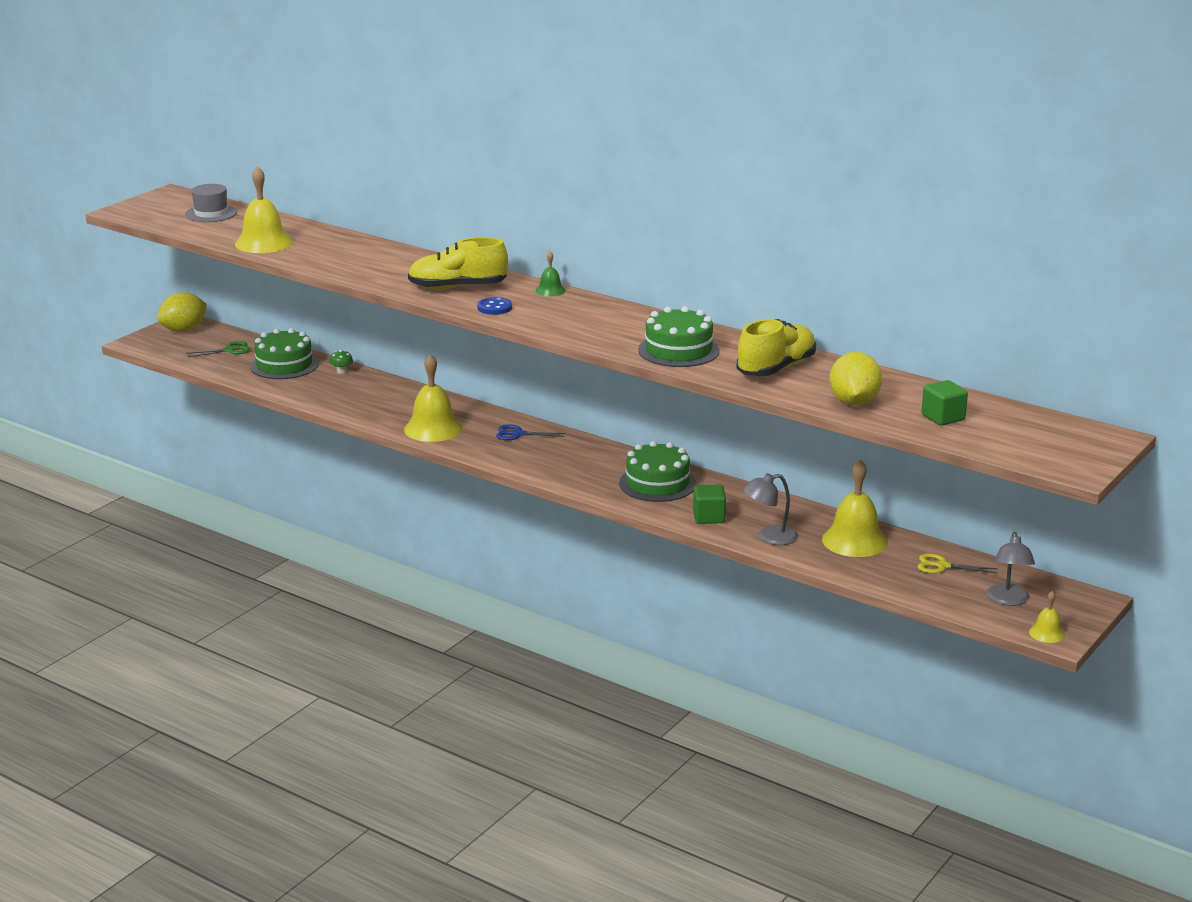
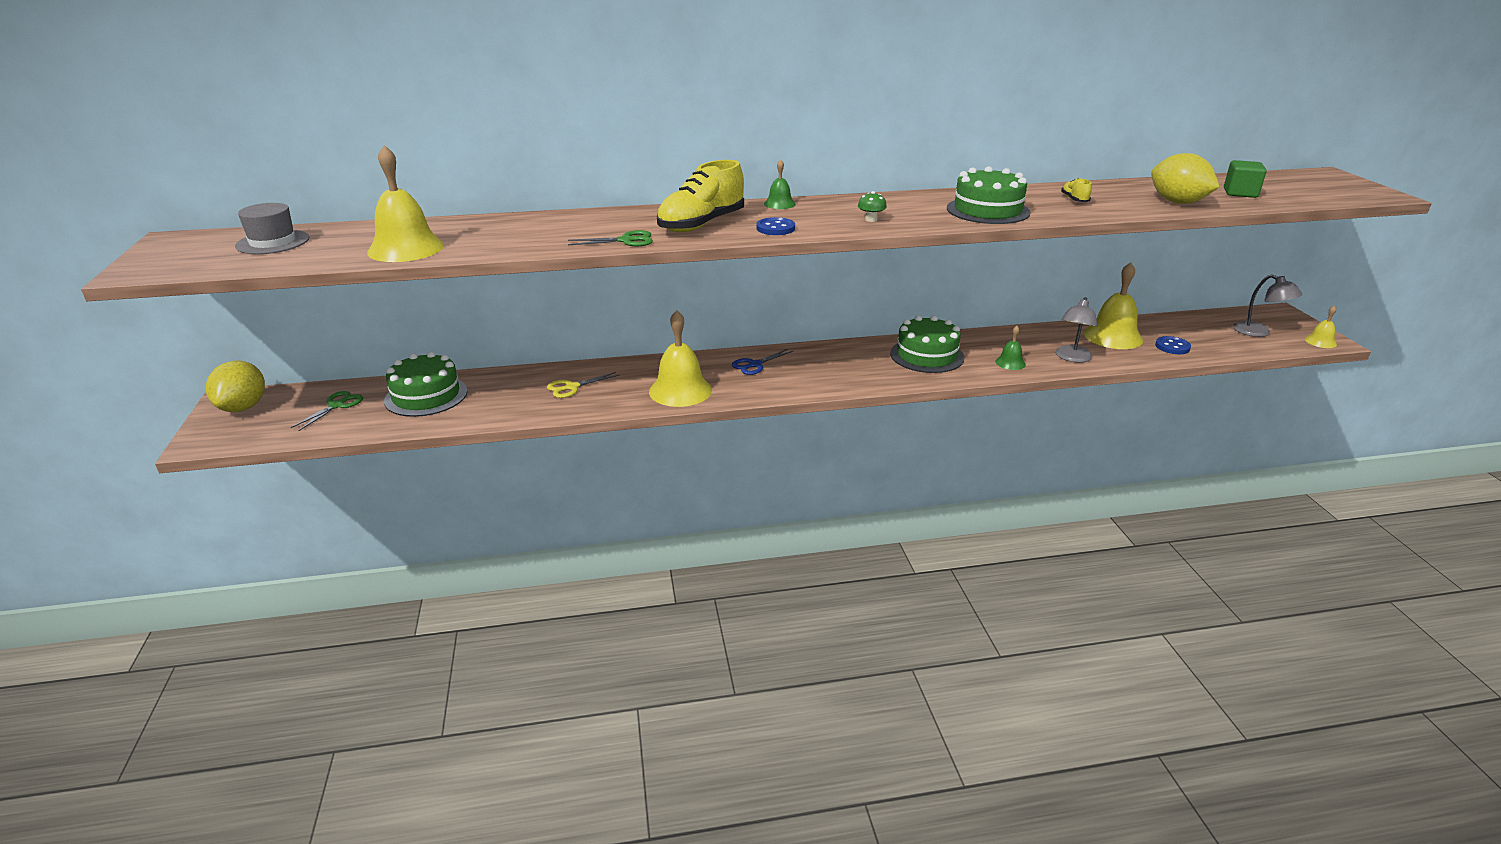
camera: 45 degrees left, 5 degrees up
(341, 371) = (497, 378): green mushroom -> green mushroom (871, 219)
(386, 282) = (626, 241): none -> green scissors
(709, 517) = (1010, 363): green cube -> green bell
(776, 368) = (1074, 200): yellow shoe -> yellow shoe, size x0.44
(884, 571) = (1172, 347): none -> blue button
(942, 566) = (1185, 329): yellow scissors -> yellow scissors (572, 387)

